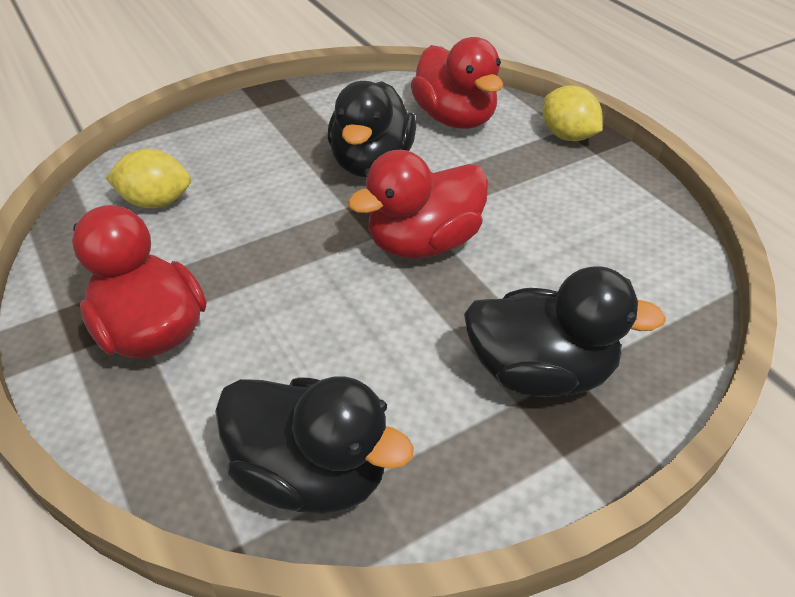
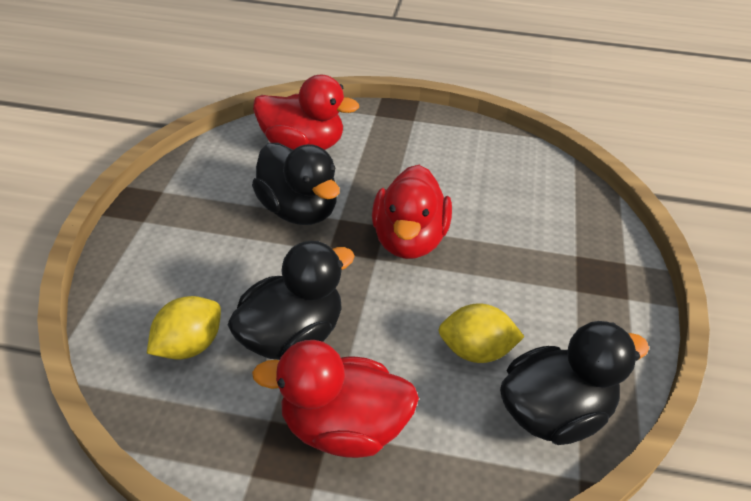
camera: 50 degrees left, 0 degrees up
(540, 372) = (565, 267): black duck -> black duck (292, 336)
(567, 136) = (384, 118): yellow lemon -> yellow lemon (476, 351)

